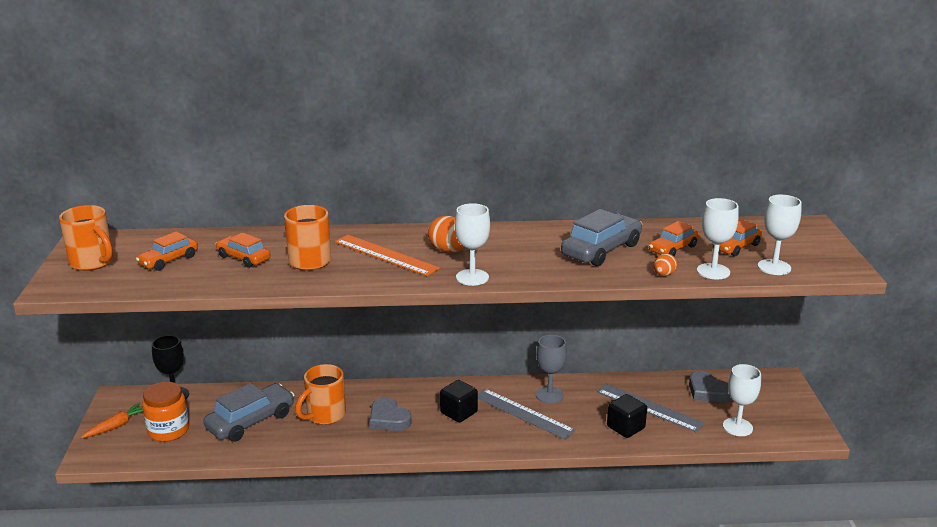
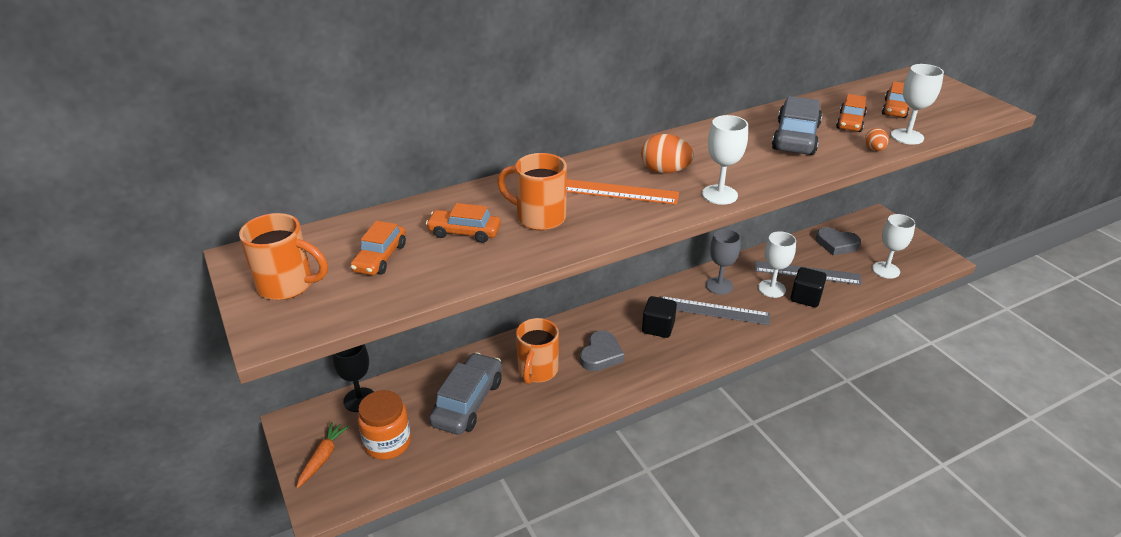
camera: 25 degrees left, 10 degrees up
(388, 419) = (601, 355): grey heart -> grey heart turned 90 degrees counterclockwise
(774, 267) = (945, 121): white goblet -> white goblet (771, 289)

